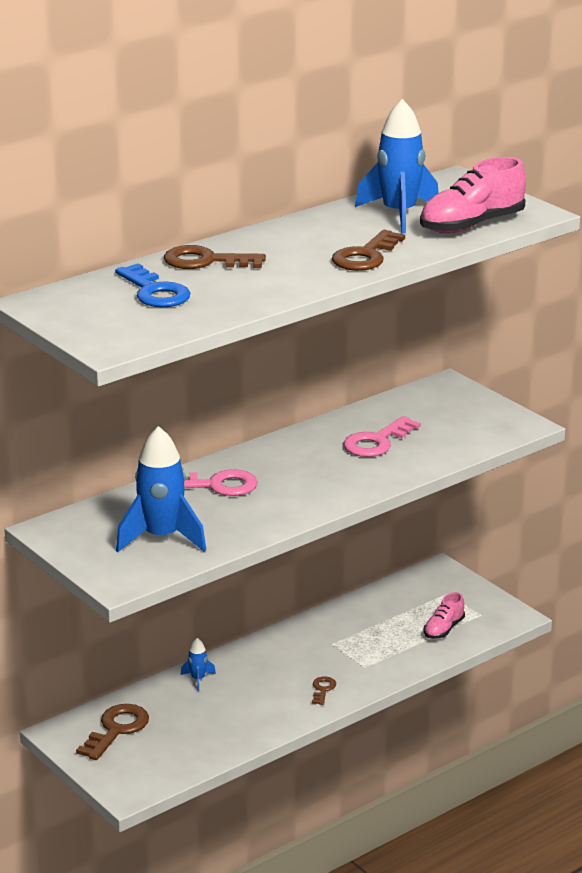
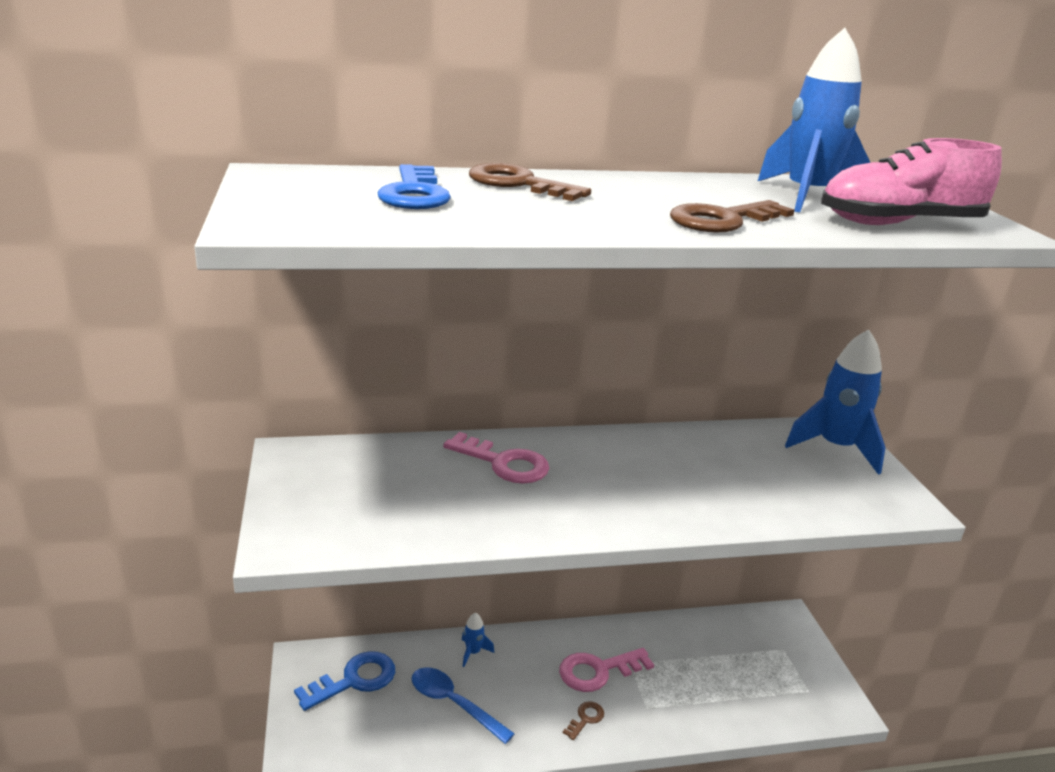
camera: 25 degrees right, 0 degrees up
(116, 730) = (354, 680): brown key -> blue key
(162, 538) = (386, 504): blue rocket -> blue rocket (835, 448)
(212, 716) = (454, 704): none -> blue spoon
(377, 442) = (718, 470): pink key -> pink key (598, 671)
(443, 629) = (757, 693): pink shoe -> none

